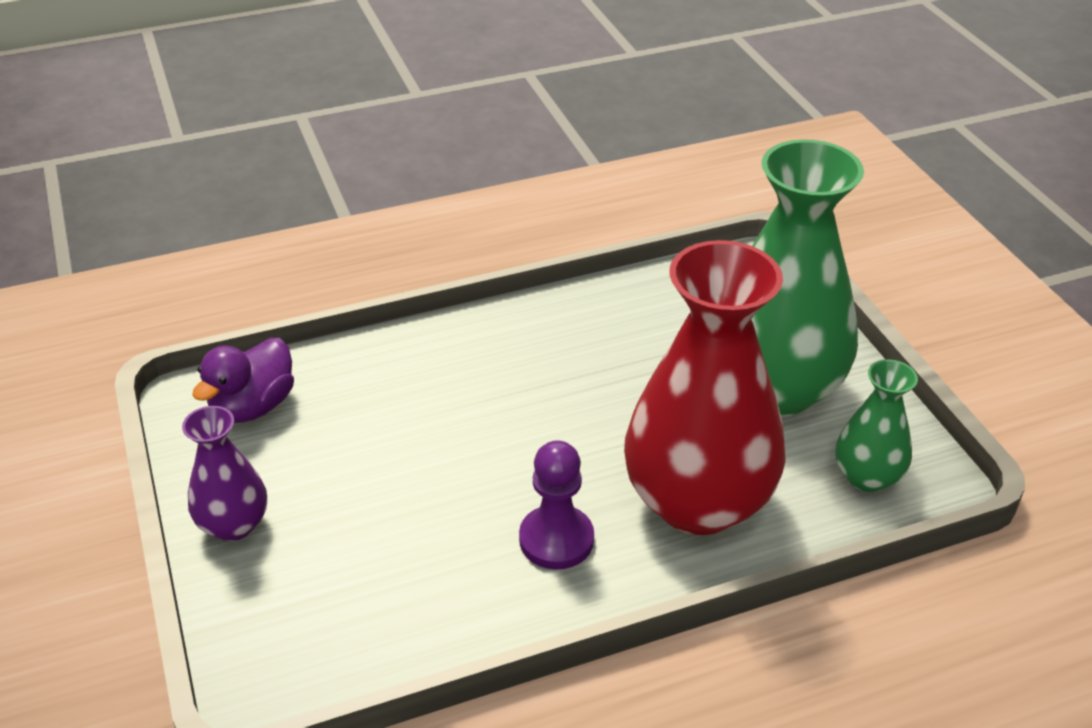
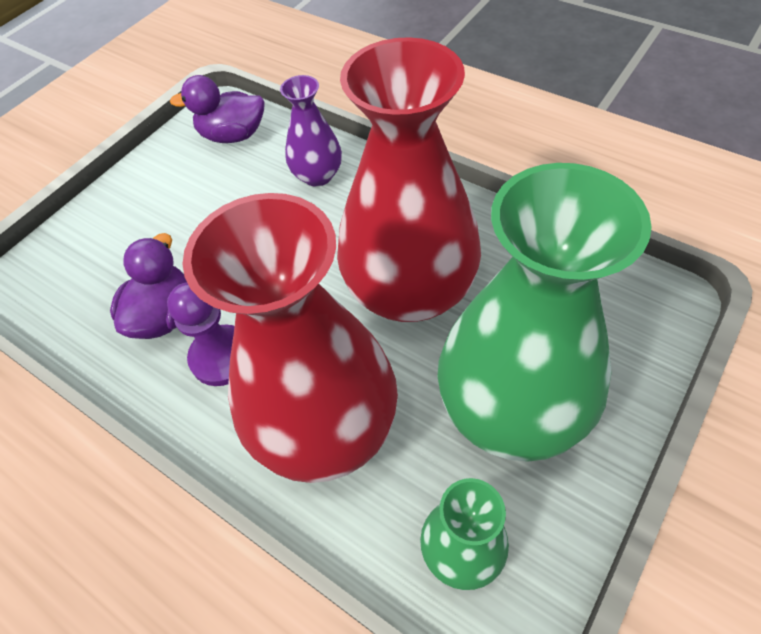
camera: 60 degrees right, 15 degrees up
(234, 524) = (131, 191): purple vase -> purple vase (317, 175)
(457, 564) = (164, 315): none -> purple duck
(608, 385) = (410, 291): none -> red vase

